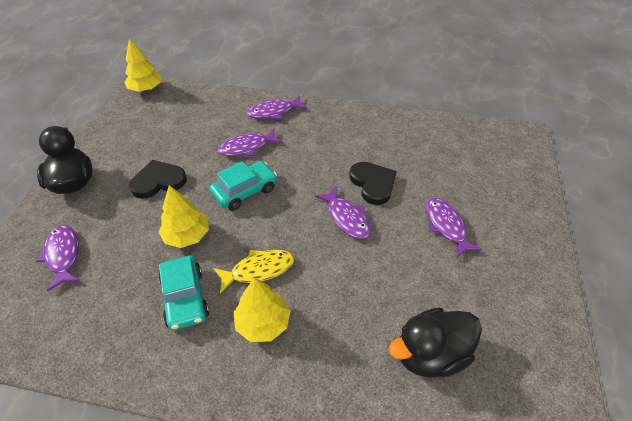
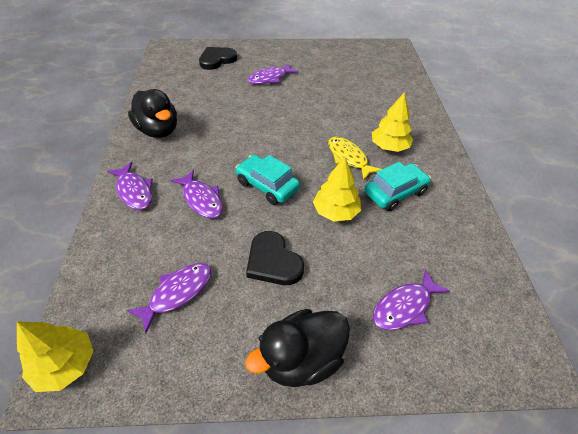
camera: 105 degrees left, 0 degrees up
(346, 218) = (278, 121): purple fish -> purple fish (177, 293)
(373, 184) = (236, 112): black heart -> black heart (217, 60)
(430, 354) = (368, 81): black duck -> black duck (158, 130)

